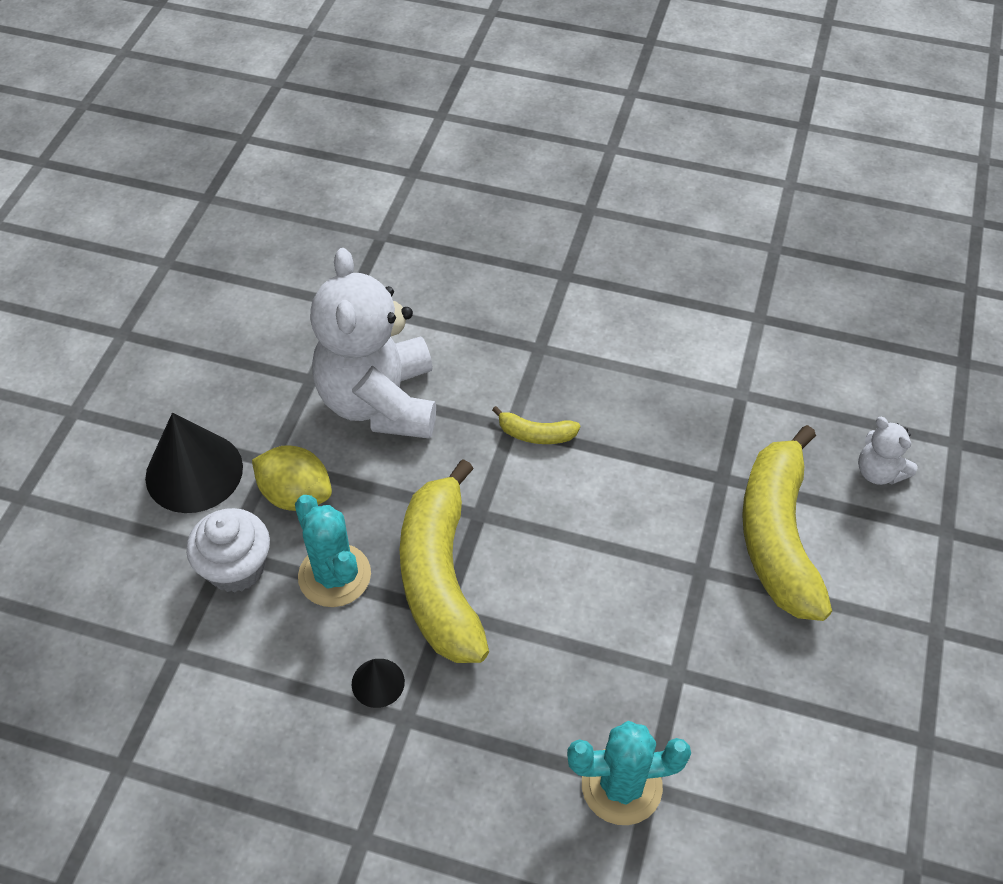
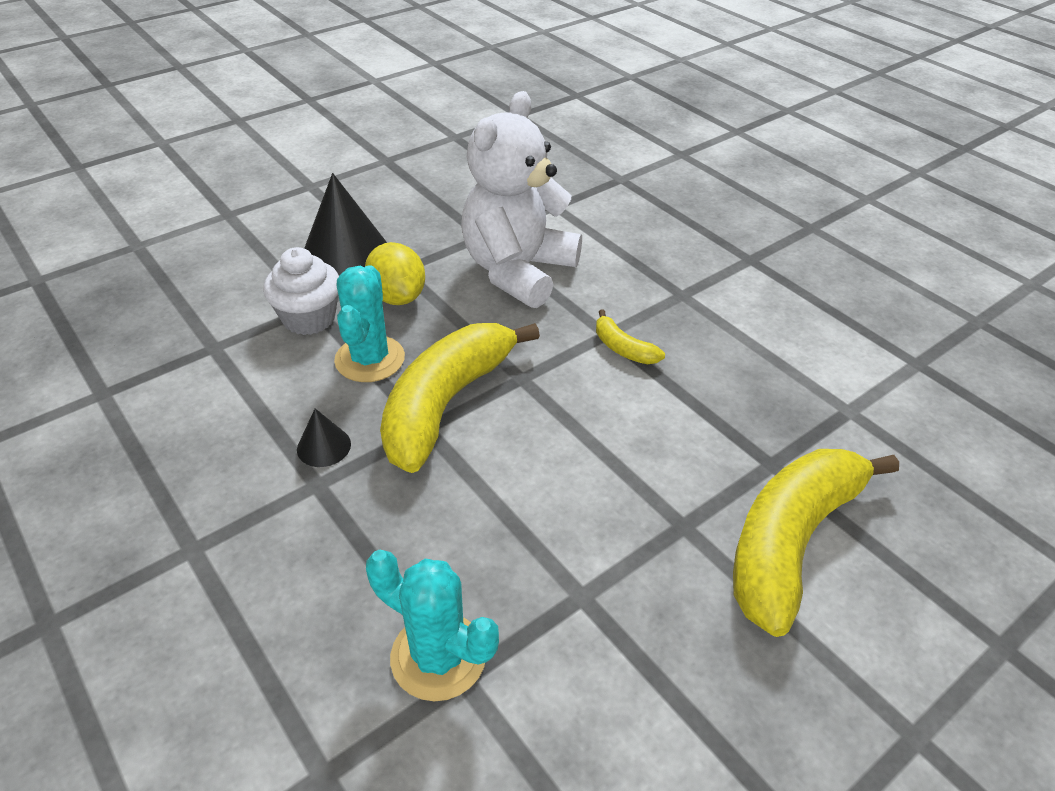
camera: 35 degrees right, 10 degrees down
(879, 472) = (956, 547): white teddy bear -> none

